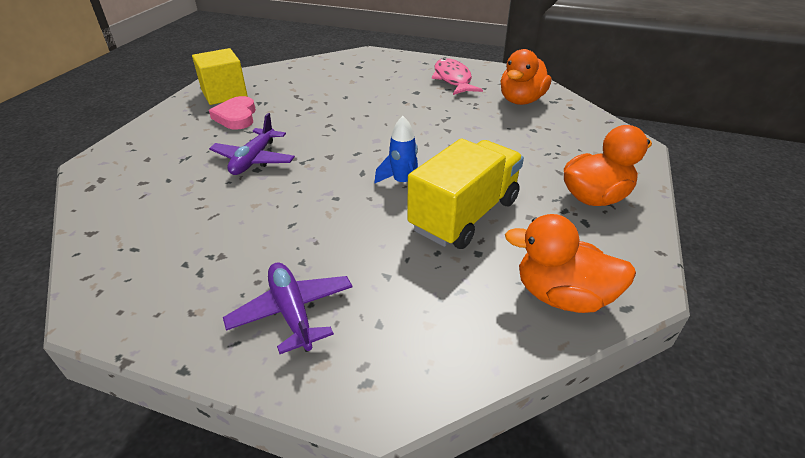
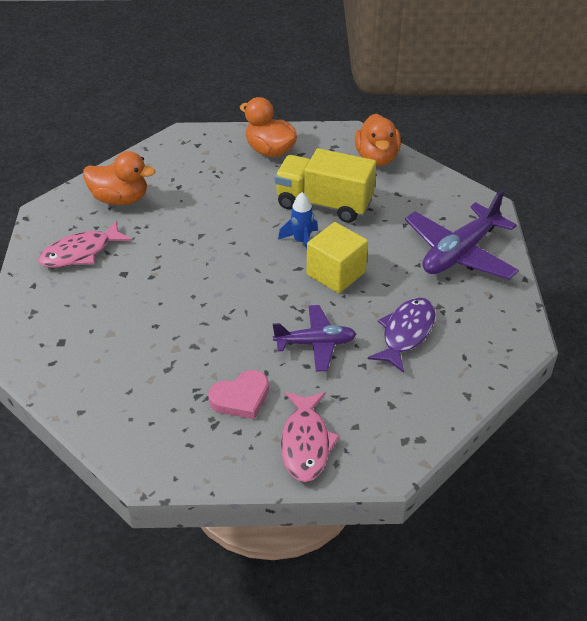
camera: 110 degrees left, 5 degrees up
(162, 134) = (305, 443): none -> pink fish
(209, 216) = (406, 333): none -> purple fish
(224, 94) = (188, 440): yellow cube -> yellow cube (336, 273)
(292, 312) = (459, 253): purple plane -> purple plane, size x1.59

